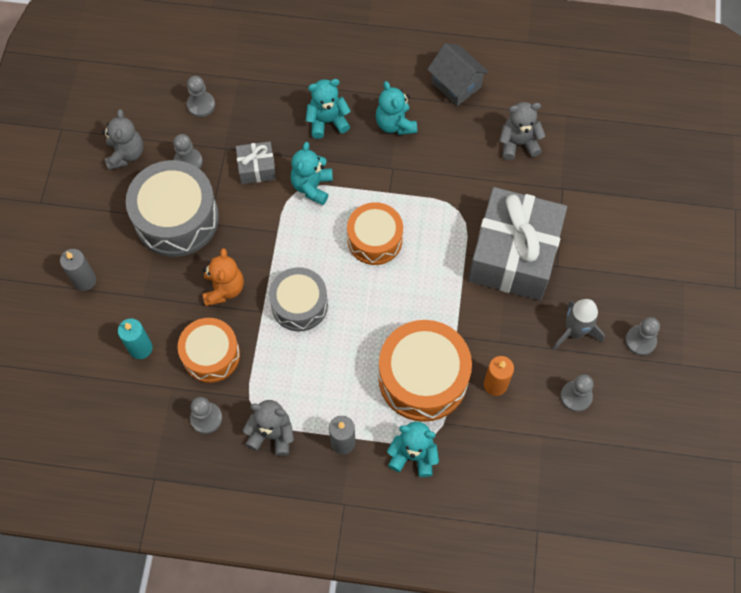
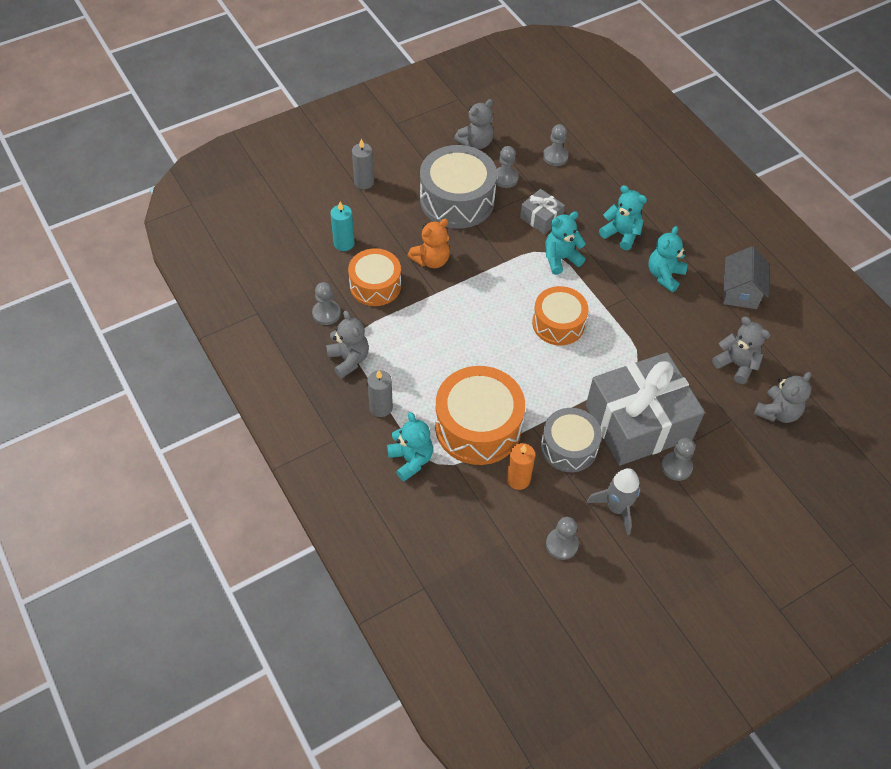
camera: 50 degrees right, 10 degrees down
(299, 305) = (462, 311): grey drum -> grey drum (569, 447)
(581, 152) = (777, 412): none -> grey teddy bear
(640, 341) = (656, 563): grey pawn -> grey pawn (676, 467)

